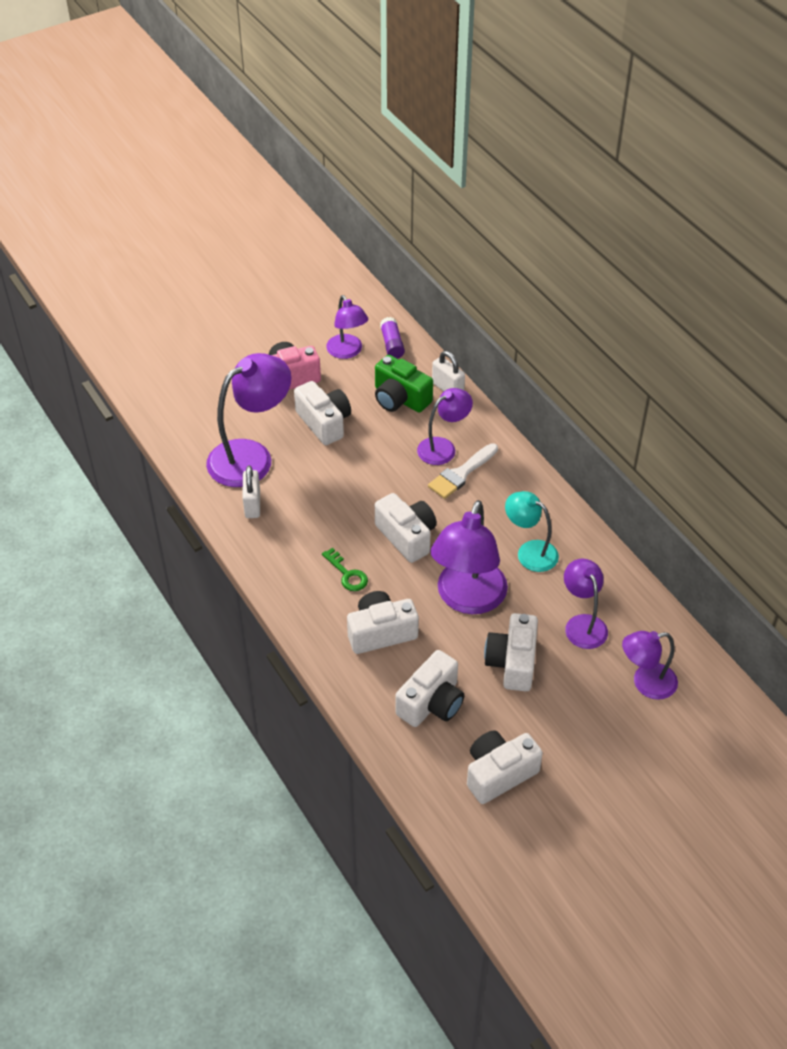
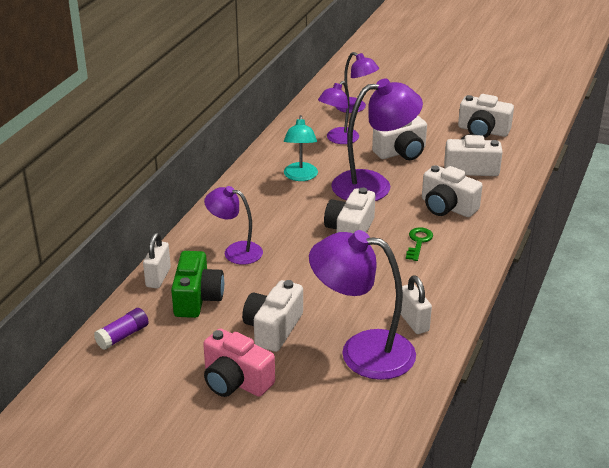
camera: 125 degrees left, 15 degrees down
(252, 505) = (413, 322): white padlock -> white padlock turned 75 degrees counterclockwise
(347, 352) = (159, 360): purple lamp -> none
(461, 474) = (256, 232): white brush -> none

